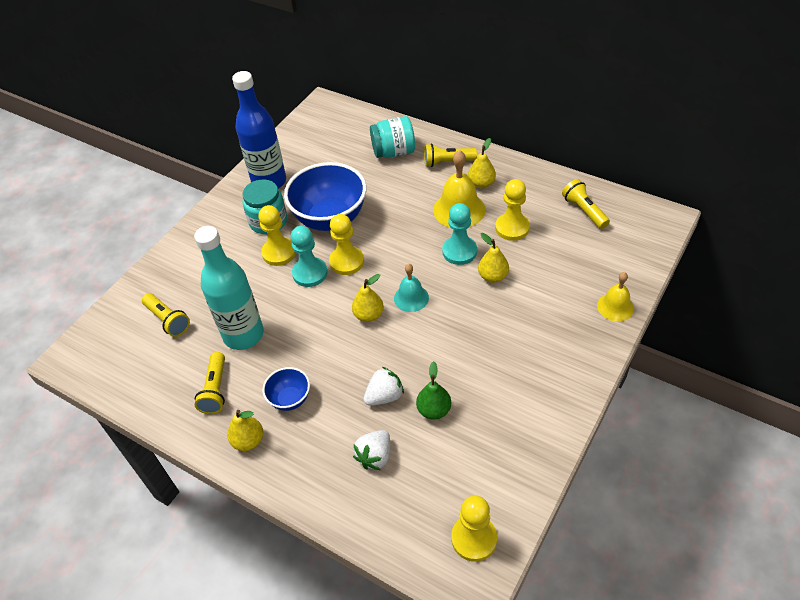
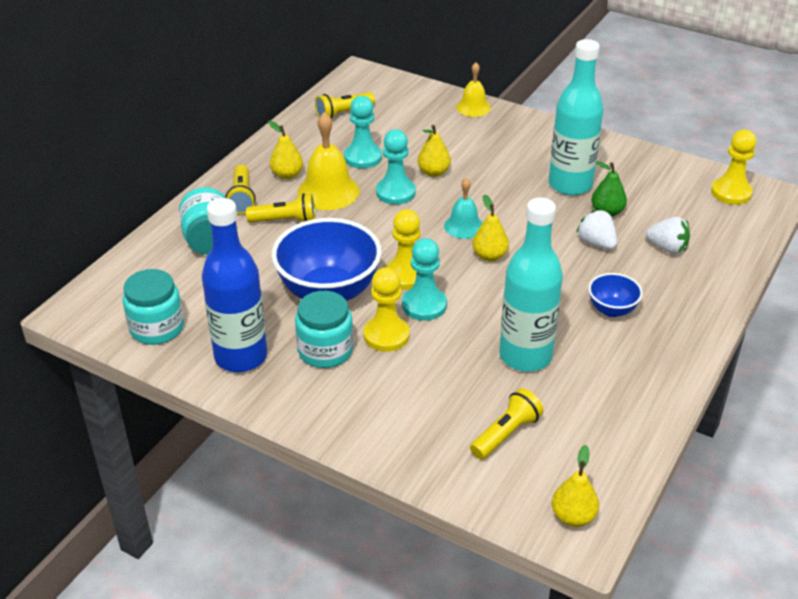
camera: 95 degrees left, 10 degrees down
(215, 390) = (610, 372): yellow flashlight -> yellow flashlight (285, 221)
(248, 441) = (671, 337): yellow pear -> yellow pear (573, 516)
(302, 141) = (157, 328): none -> turquoise jar
(480, 382) = (570, 185): none -> turquoise bottle
(512, 228) = (363, 157): yellow pawn -> turquoise pawn

